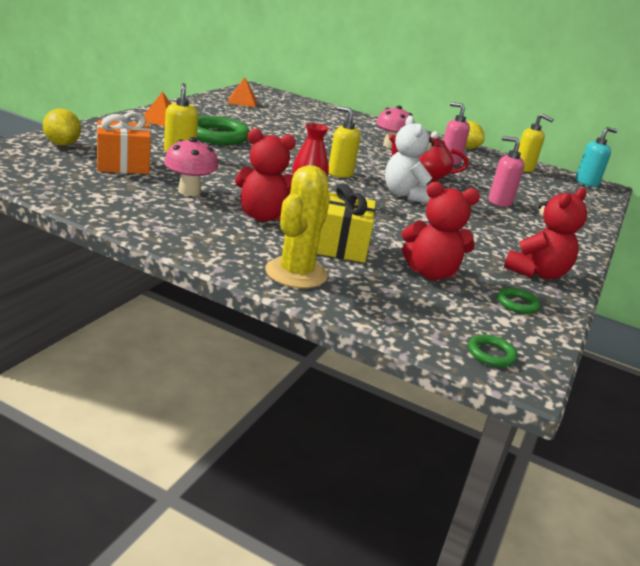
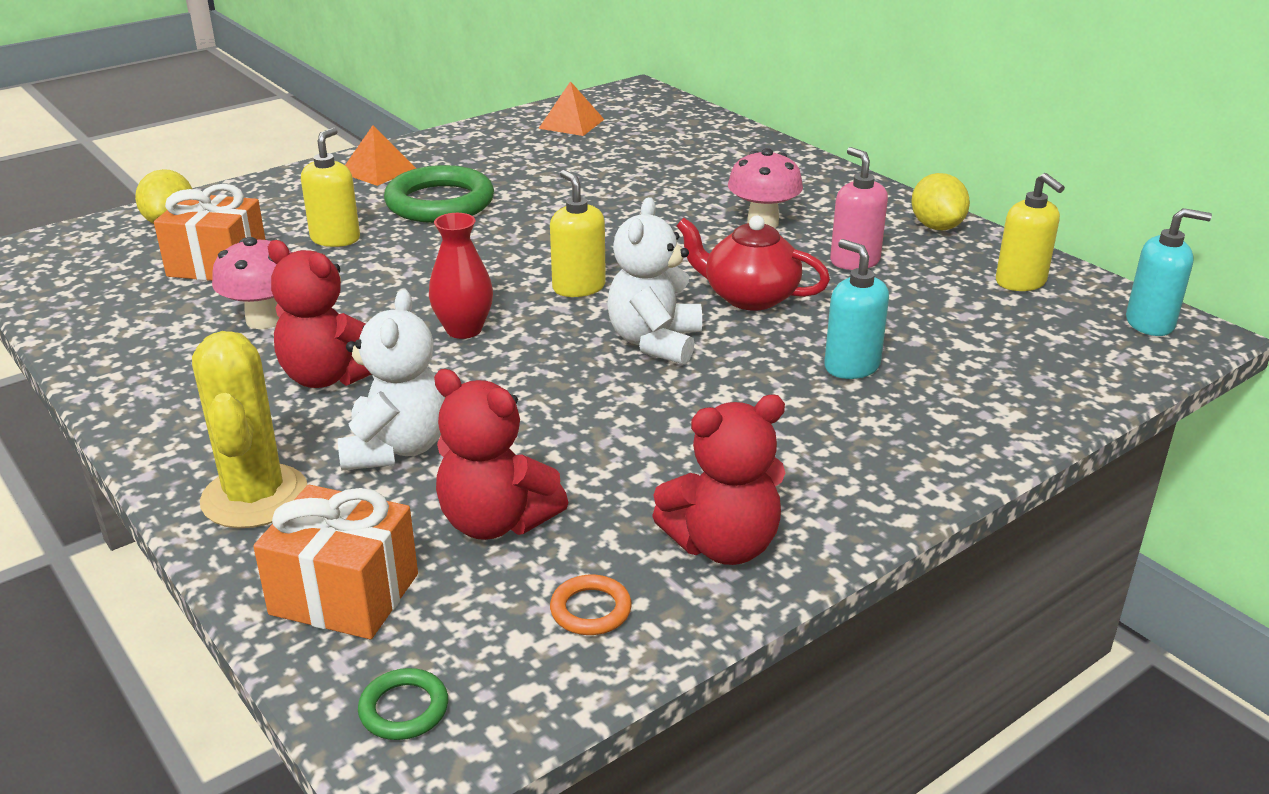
camera: 30 degrees right, 5 degrees up
(296, 273) = (255, 496): yellow cactus -> yellow cactus turned 60 degrees counterclockwise
(342, 246) = (396, 448): yellow gift -> white teddy bear
(400, 311) = (344, 594): none -> orange gift
(499, 202) = (851, 366): pink soap dispenser -> turquoise soap dispenser
(517, 304) = (590, 610): green ring -> orange ring

